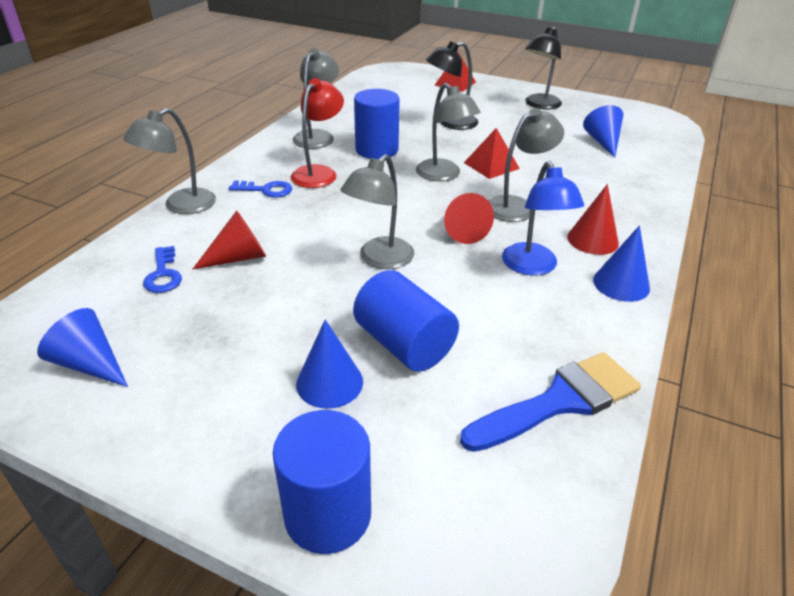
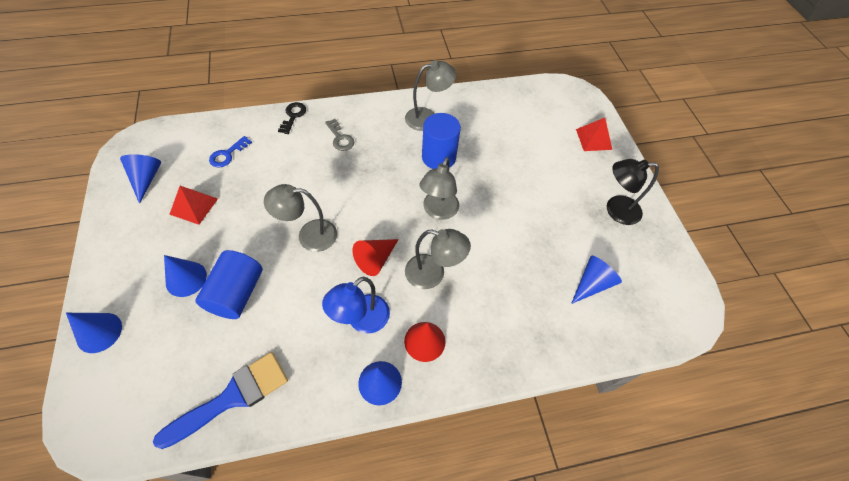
camera: 50 degrees right, 20 degrees up
(181, 206) = (293, 116): grey lamp -> black key
(238, 258) = (263, 173): red cone -> none
(266, 190) = (340, 138): blue key -> grey key
(319, 173) = (382, 148): red lamp -> none
(328, 514) = (99, 332): blue cylinder -> blue cone
(450, 123) = (520, 173): black lamp -> none
(491, 165) = (478, 230): red pyramid -> red pyramid (194, 206)
(560, 401) = (232, 397): blue brush -> blue brush turned 60 degrees counterclockwise

